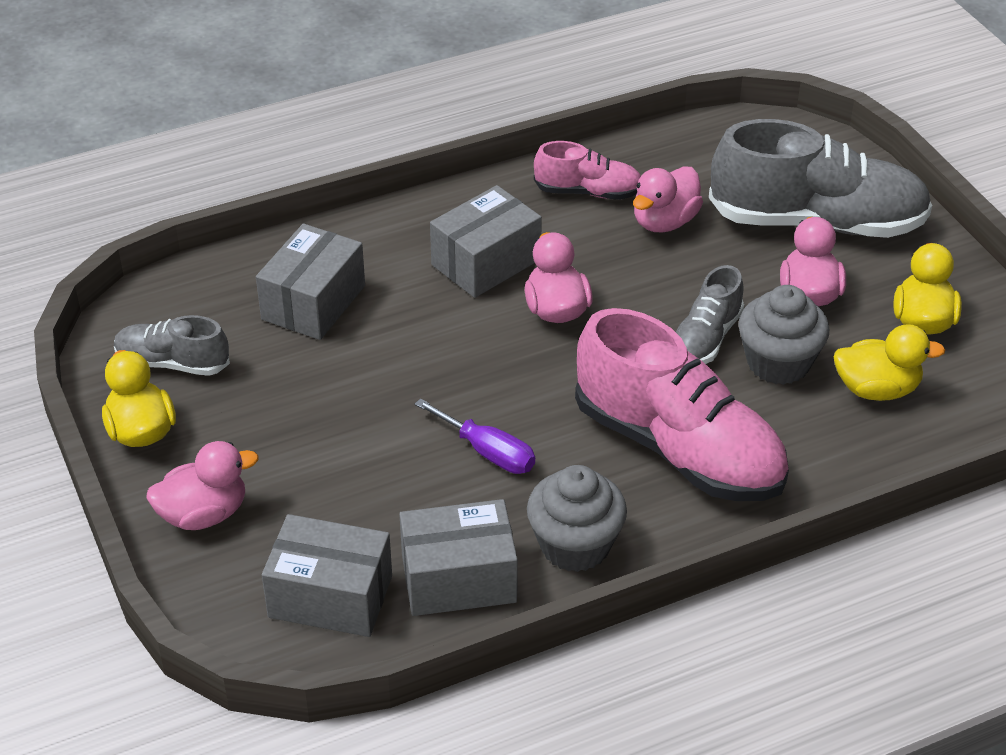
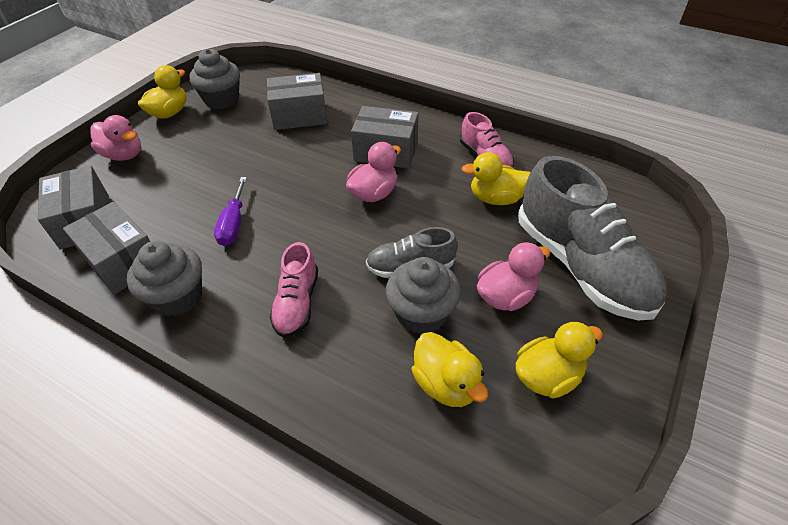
camera: 55 degrees right, 5 degrees up
(173, 363) = (222, 100): grey shoe -> grey cupcake
(664, 222) = (496, 198): pink duck -> yellow duck
(678, 449) = (297, 303): pink shoe -> pink shoe, size x0.51

